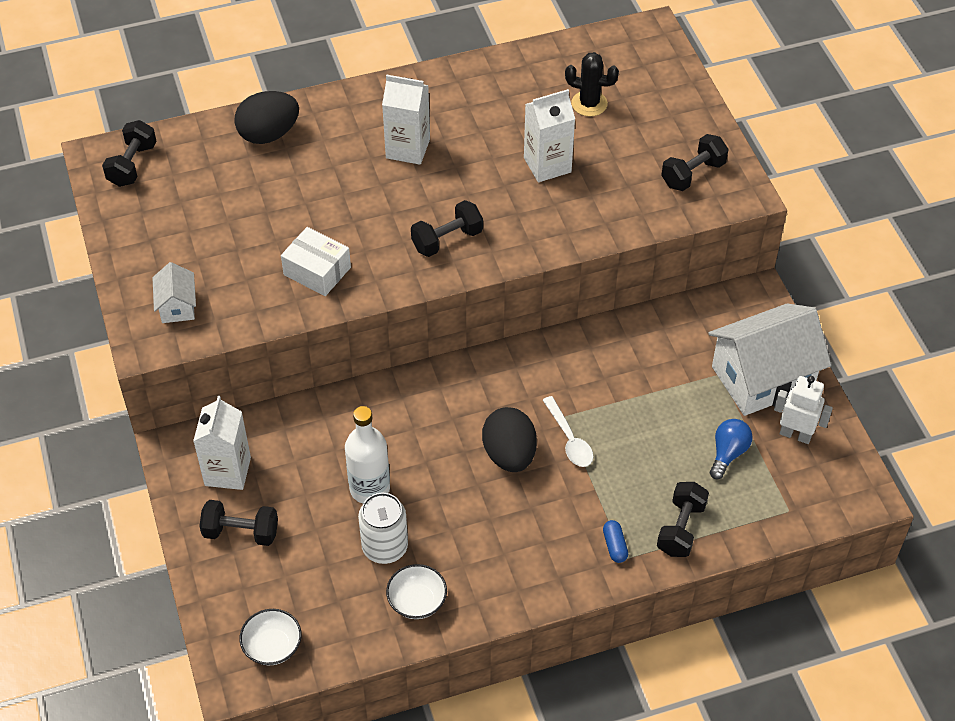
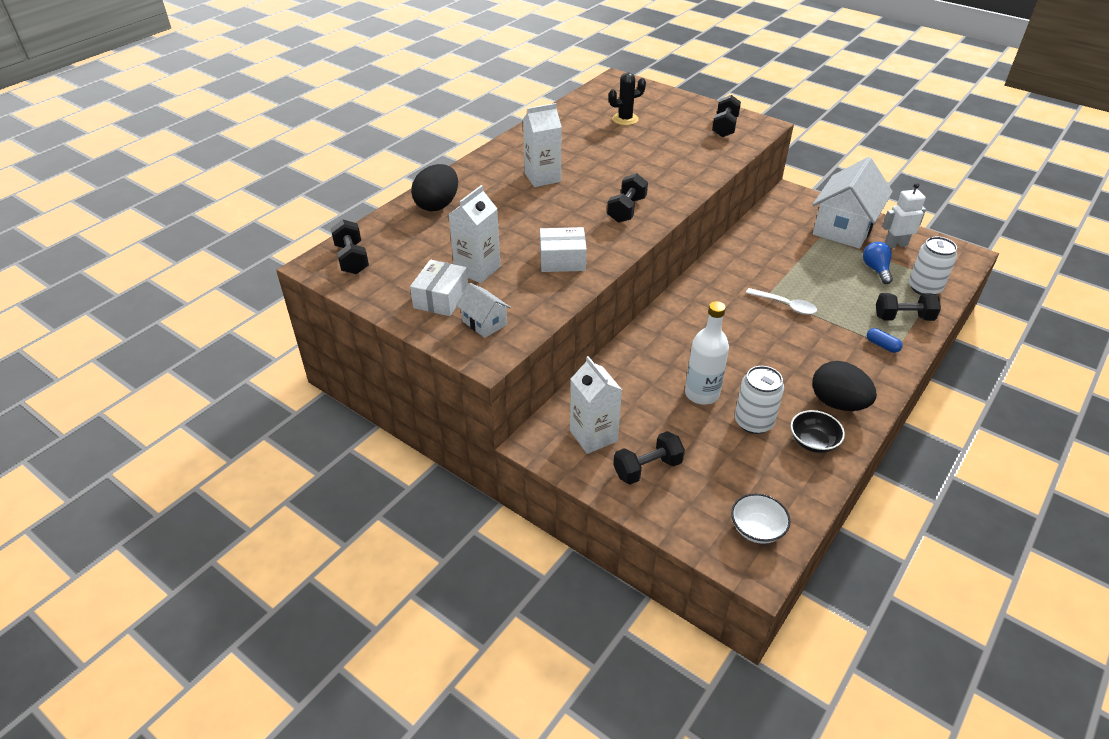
camera: 35 degrees left, 10 degrees down
(166, 256) = (441, 298): none -> white box
(417, 601) = (813, 442): white bowl -> black bowl
(509, 454) = (762, 330): black egg -> black egg (837, 403)
(547, 165) = (638, 153): white carton -> white carton (477, 269)
(681, 528) = (903, 318): black dumbbell -> black dumbbell turned 75 degrees counterclockwise
(754, 508) = (924, 288): none -> white can

